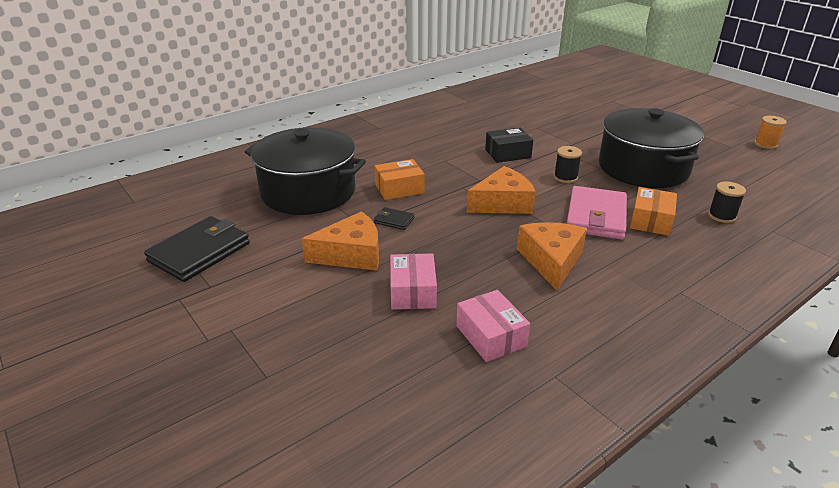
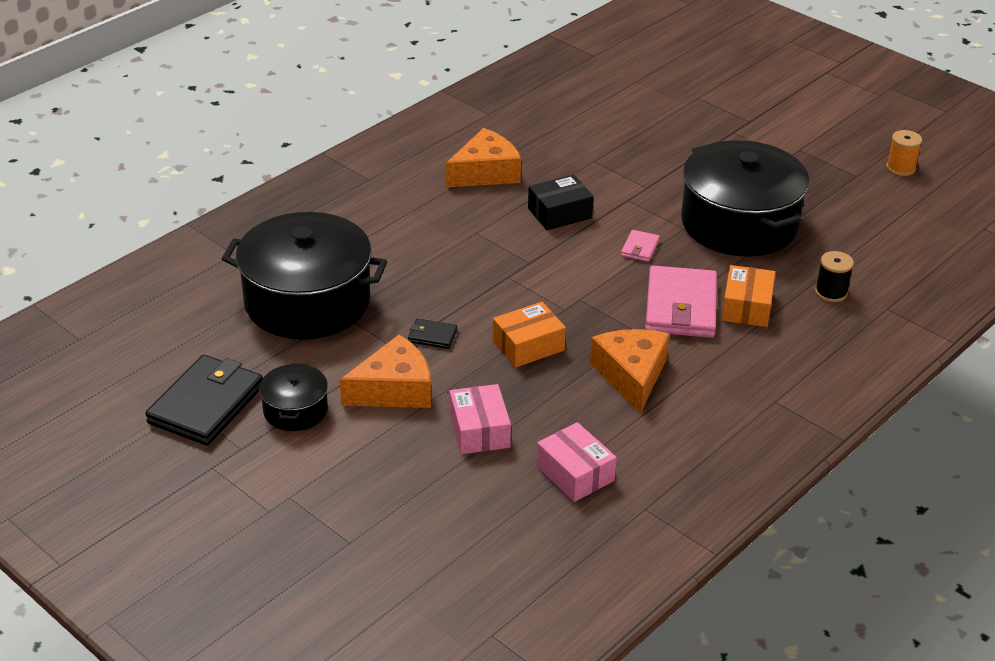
camera: 10 degrees left, 5 degrees up
(267, 262) = (295, 410): none -> black pot
(399, 188) = (426, 286): orange box -> orange box (528, 346)
(502, 203) = (564, 297): orange cheese -> orange cheese (485, 172)
(565, 177) = (640, 248): black spool -> pink wallet

